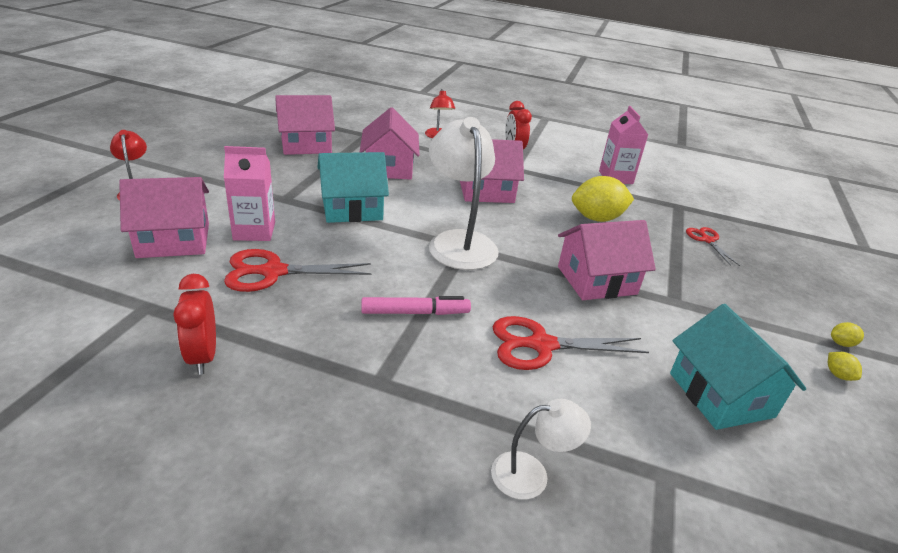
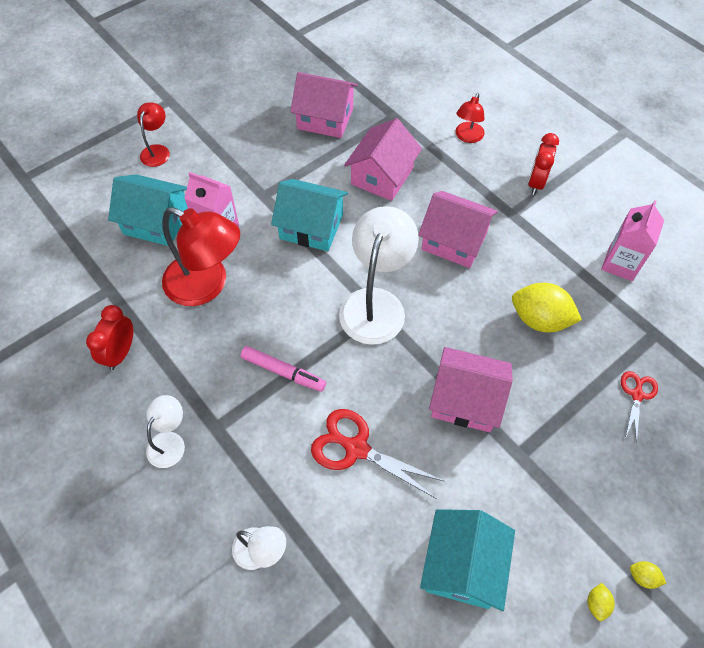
camera: 35 degrees right, 25 degrees up
(173, 240) = (156, 222): pink house -> turquoise house
(273, 272) = (207, 285): red scissors -> red lamp
(333, 415) = (170, 442): none -> white lamp

